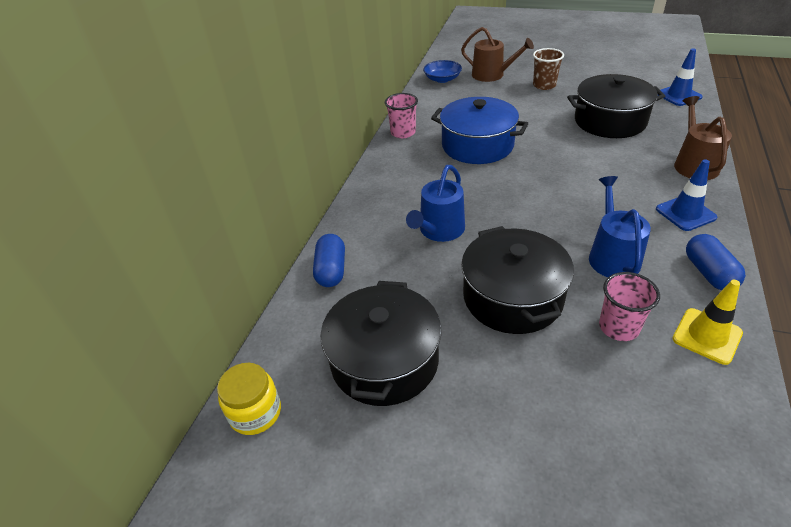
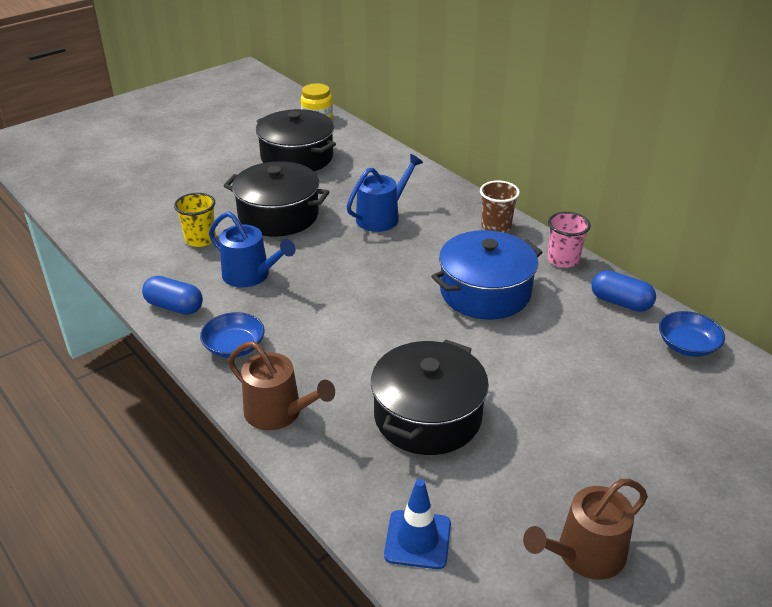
camera: 120 degrees right, 5 degrees down
(331, 270) = (396, 164): blue capsule -> blue capsule (620, 302)
(439, 230) = (382, 217): blue watering can -> blue watering can turned 75 degrees clockwise
(492, 75) = (663, 395): brown watering can -> brown watering can (584, 554)
(544, 85) = (583, 425): brown cup -> brown cup (496, 226)
(618, 327) = (200, 239): pink cup -> yellow cup
(685, 213) = (234, 346): blue traffic cone -> blue bowl
(707, 336) = (145, 267): yellow traffic cone -> none

